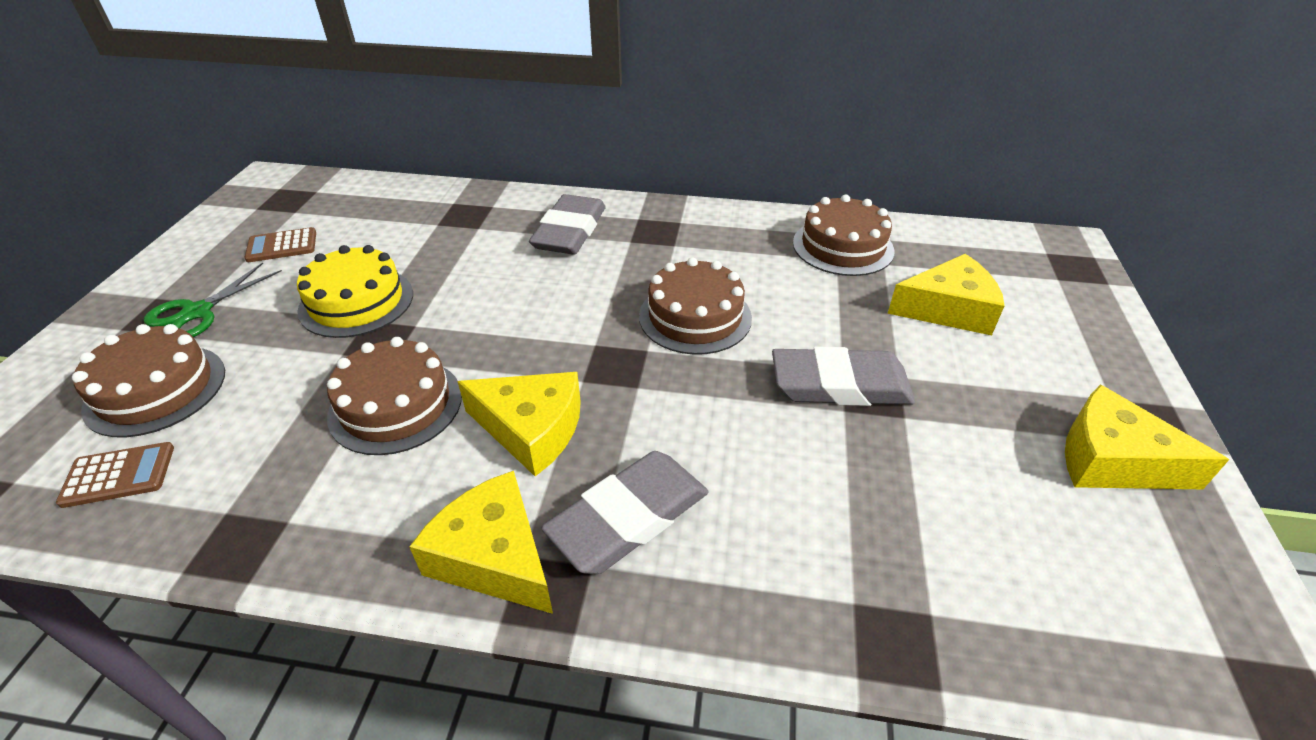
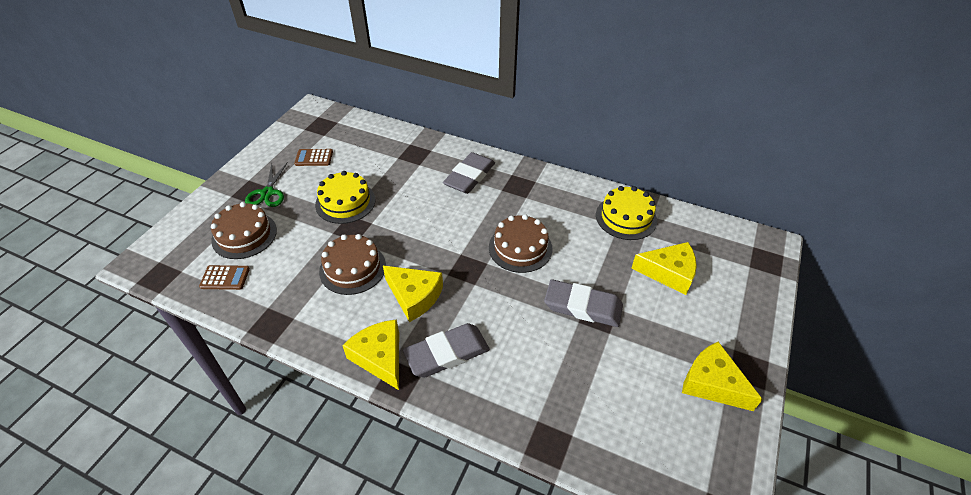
camera: 15 degrees right, 5 degrees up
(197, 312) = (267, 193): green scissors -> green scissors turned 45 degrees counterclockwise
(842, 246) = (626, 217): brown cake -> yellow cake

